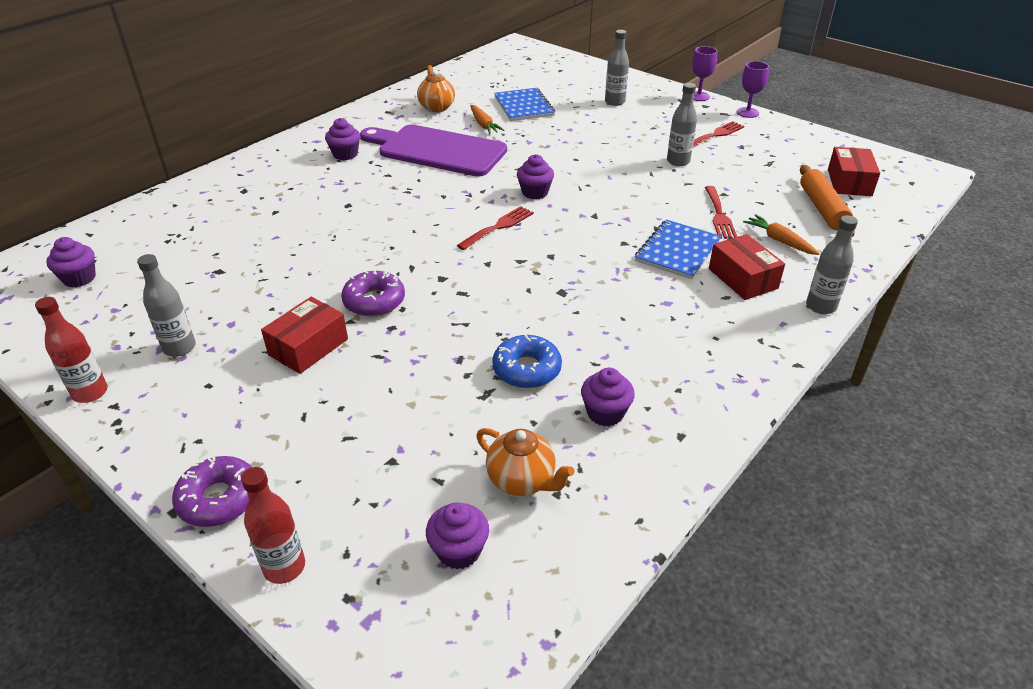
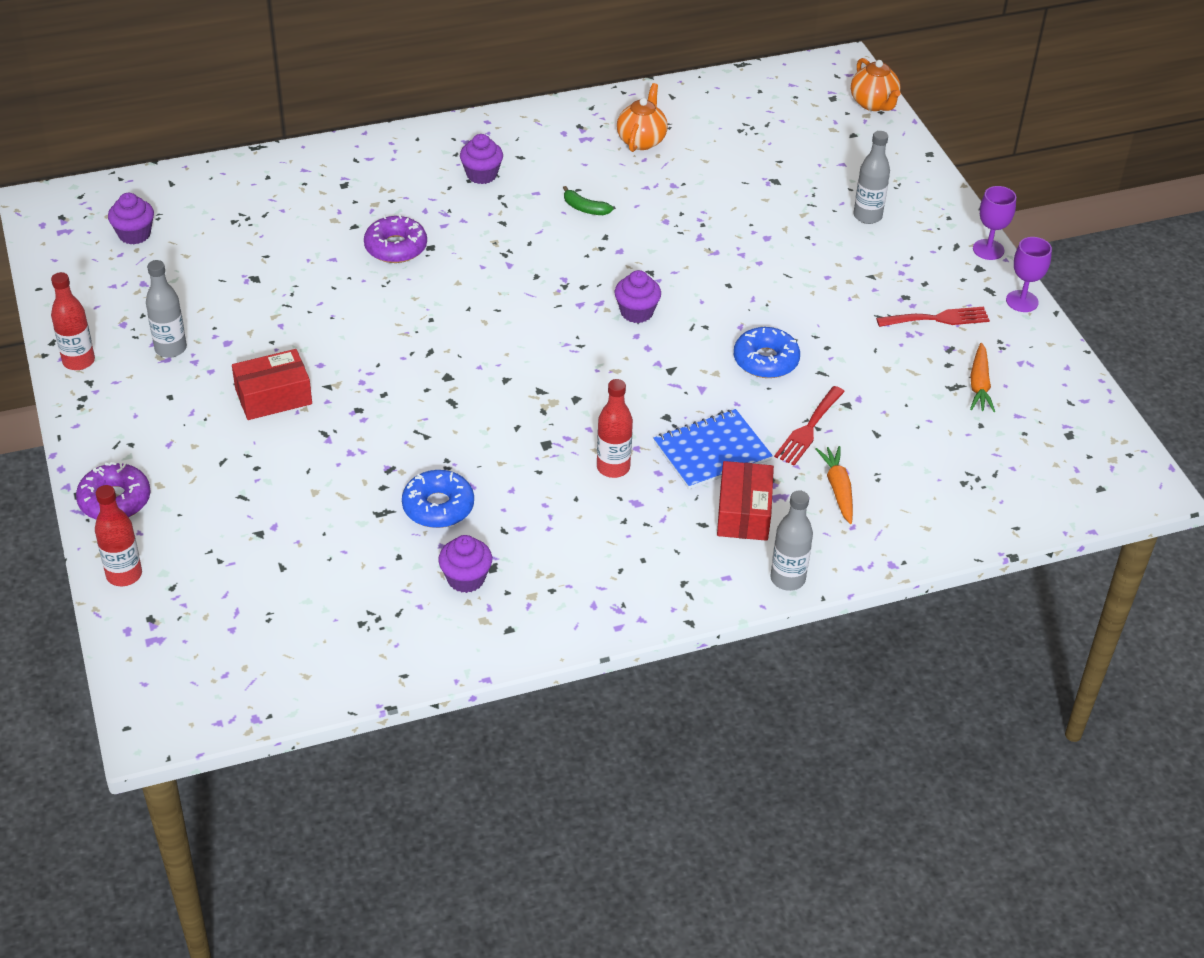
camera: 30 degrees right, 5 degrees up
(374, 301) = (365, 375): purple donut -> purple donut (396, 247)
(437, 150) = (585, 208): purple cutting board -> green banana
(459, 550) = (251, 626): purple cupcake -> none
(483, 125) = (671, 191): orange carrot -> orange carrot (979, 385)
(498, 227) = (557, 340): red fork -> none
(522, 480) = (344, 599): orange teapot -> orange teapot (873, 104)
(524, 106) = (746, 180): blue notebook -> none
(625, 287) = (613, 467): none -> red bottle
(647, 189) = (765, 360): none -> blue donut
(678, 161) = (845, 338): grey bottle -> none
(822, 208) = (939, 473): orange rolling pin -> none
(849, 182) = (1020, 454): red box -> none

